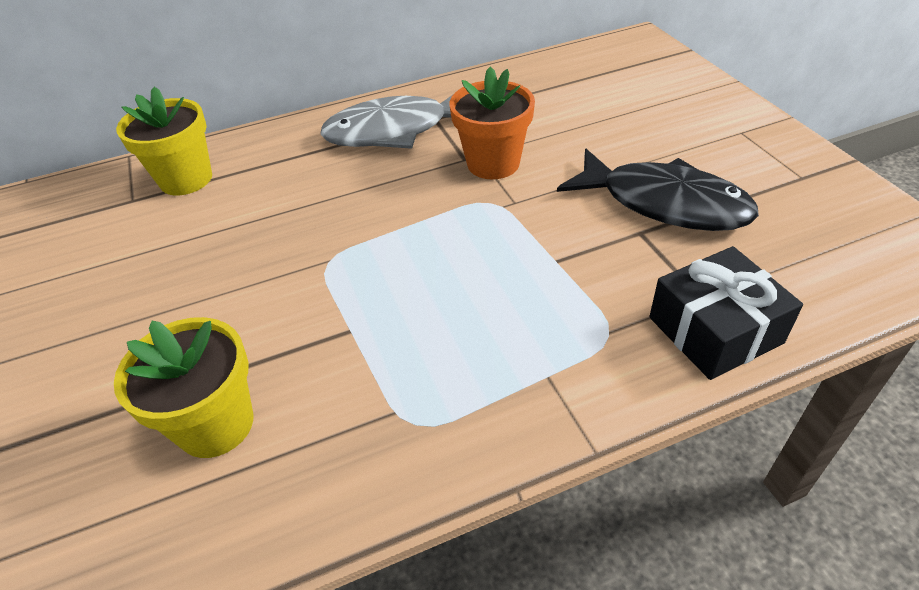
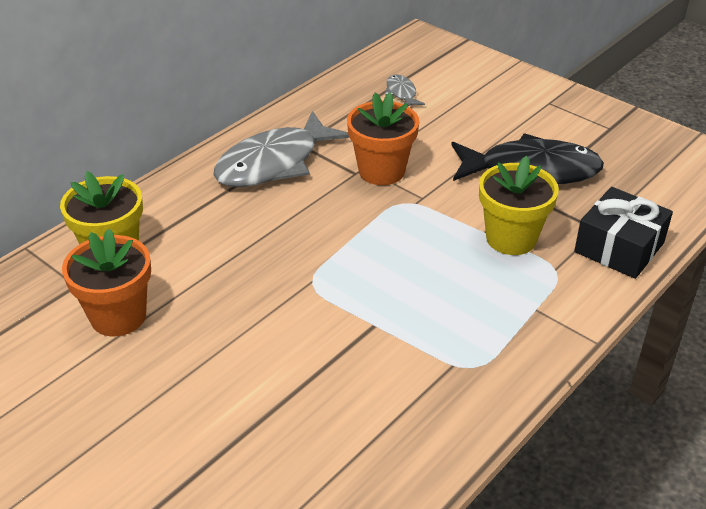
camera: 30 degrees left, 5 degrees down
(135, 240) = (118, 316): none -> orange flower pot
(216, 424) = (331, 418): yellow flower pot -> yellow flower pot (511, 238)
(576, 90) = (401, 93): none -> grey fish

